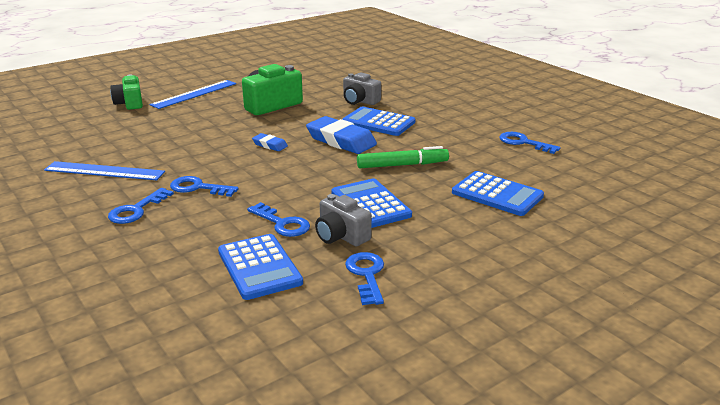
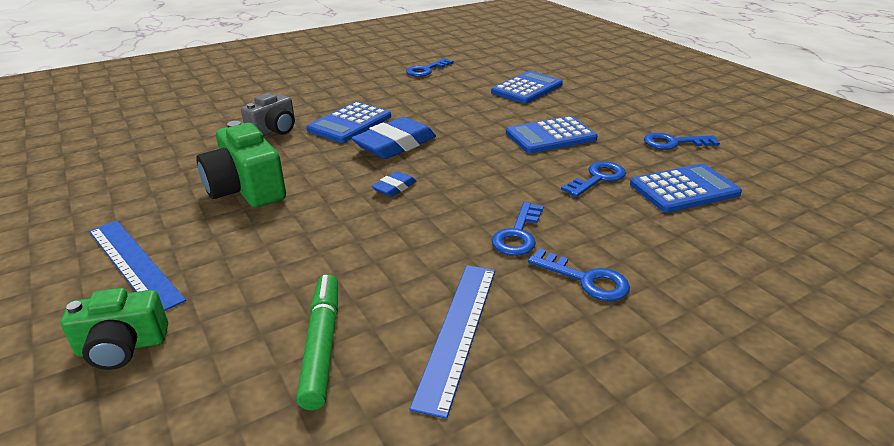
camera: 85 degrees left, 5 degrees up
(341, 236) = (613, 151): grey camera -> none
(402, 165) = (465, 118): green marker -> green marker (321, 345)

